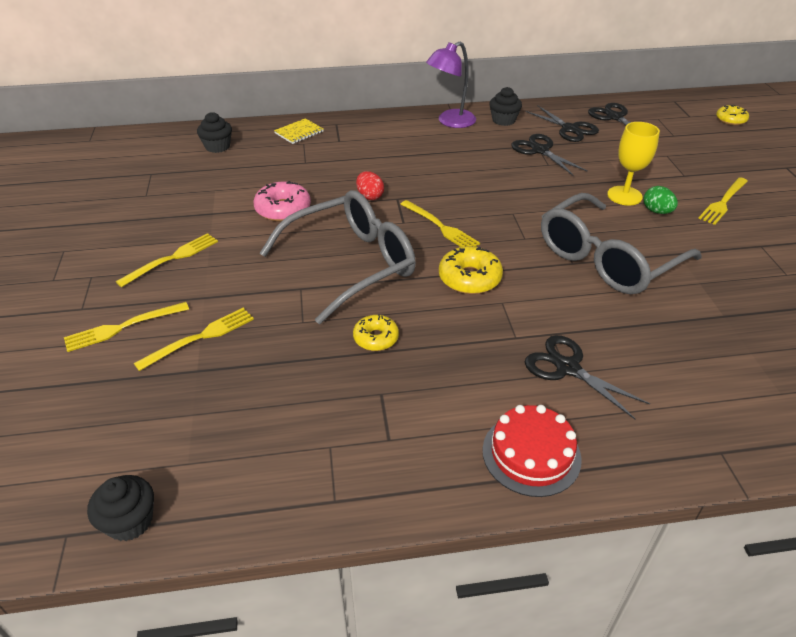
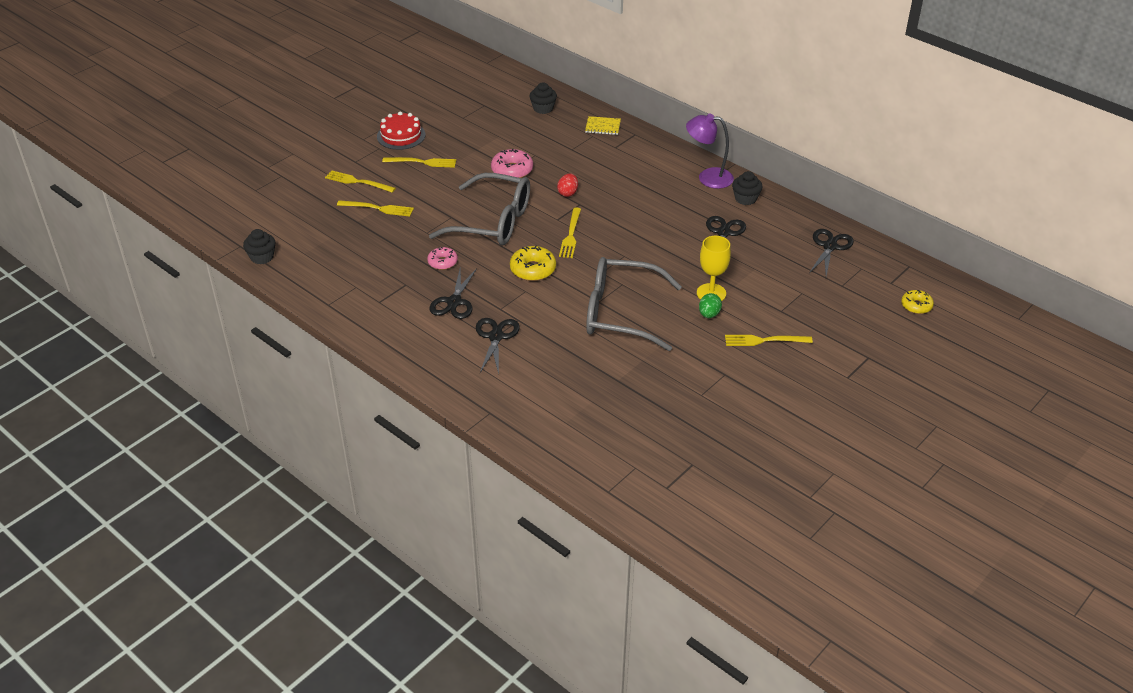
camera: 50 degrees right, 0 degrees up
(376, 338) = (442, 262): yellow donut -> pink donut
(531, 454) = (418, 349): red cake -> red cake (401, 136)
(570, 129) = (777, 233): black scissors -> black scissors (454, 302)

